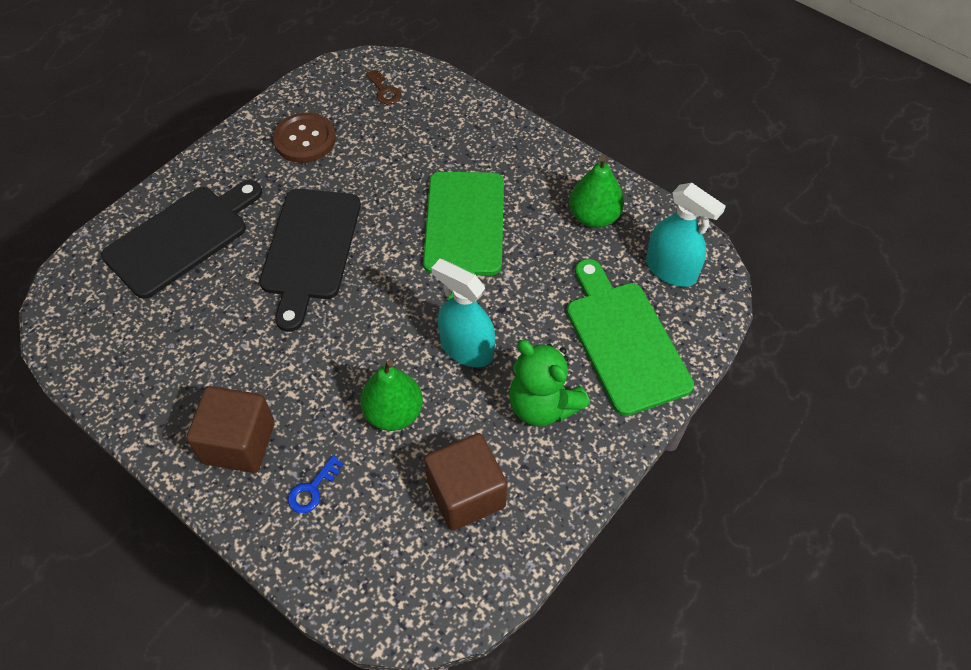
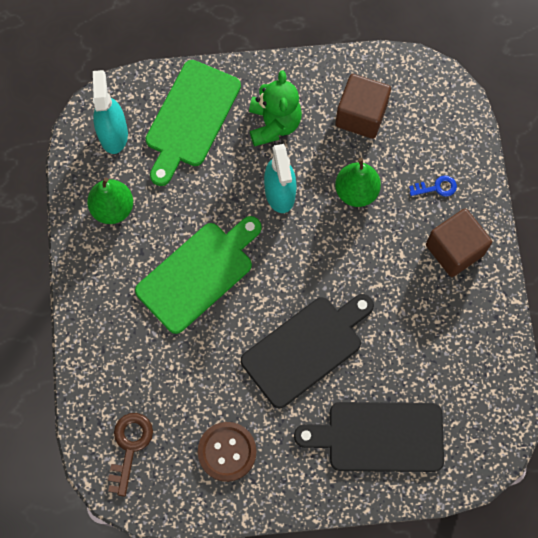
camera: 135 degrees left, 15 degrees up
(384, 91) = (129, 447): brown key -> brown key, size x1.61

